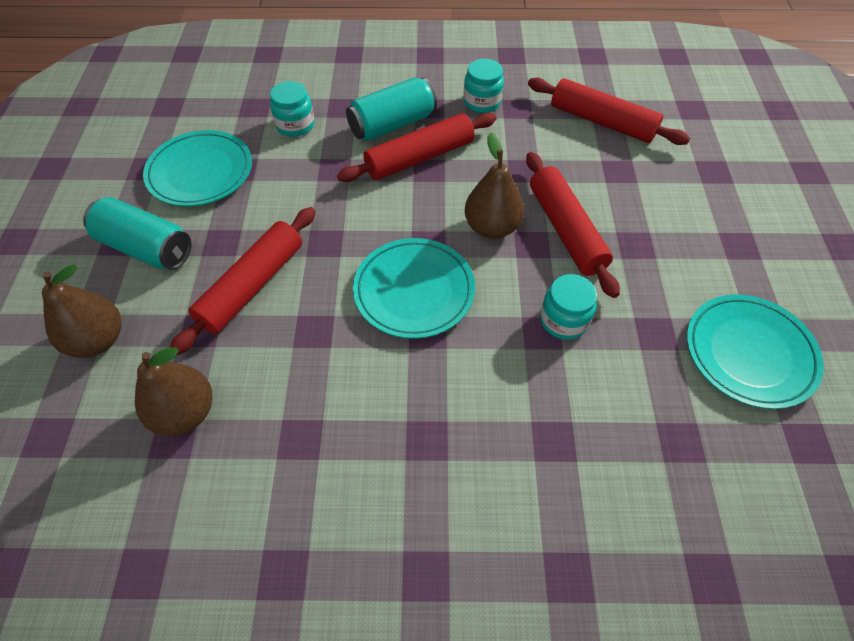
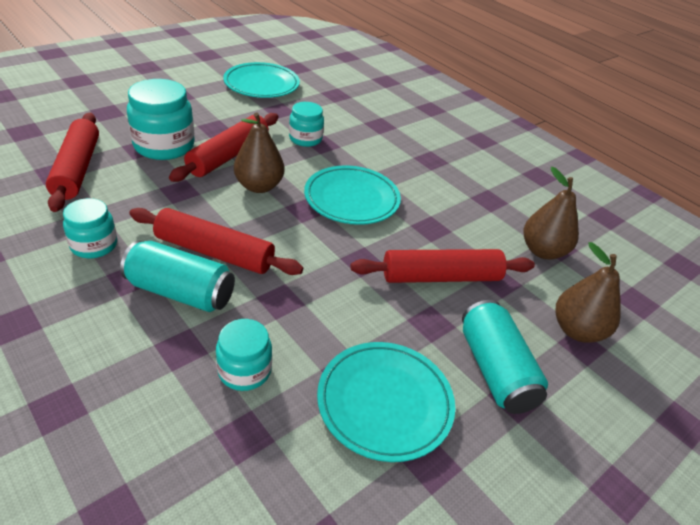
camera: 135 degrees left, 15 degrees down
(614, 189) = (164, 146): none -> turquoise jar

